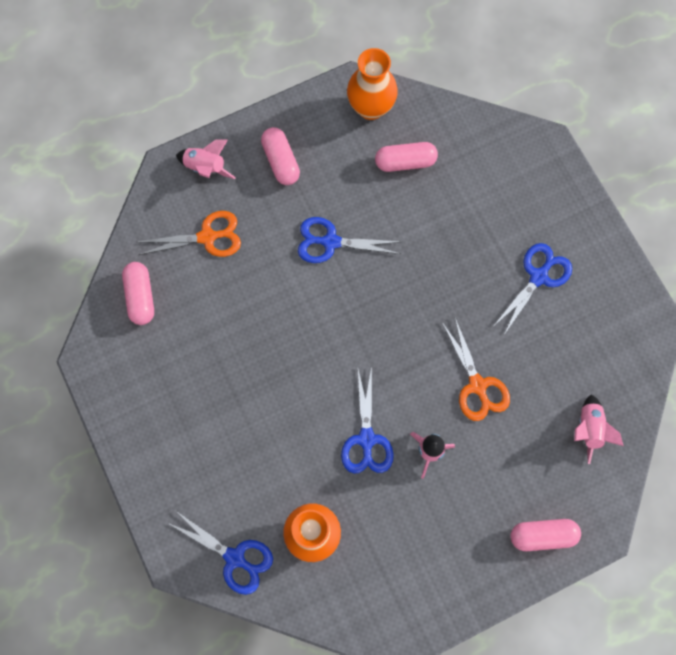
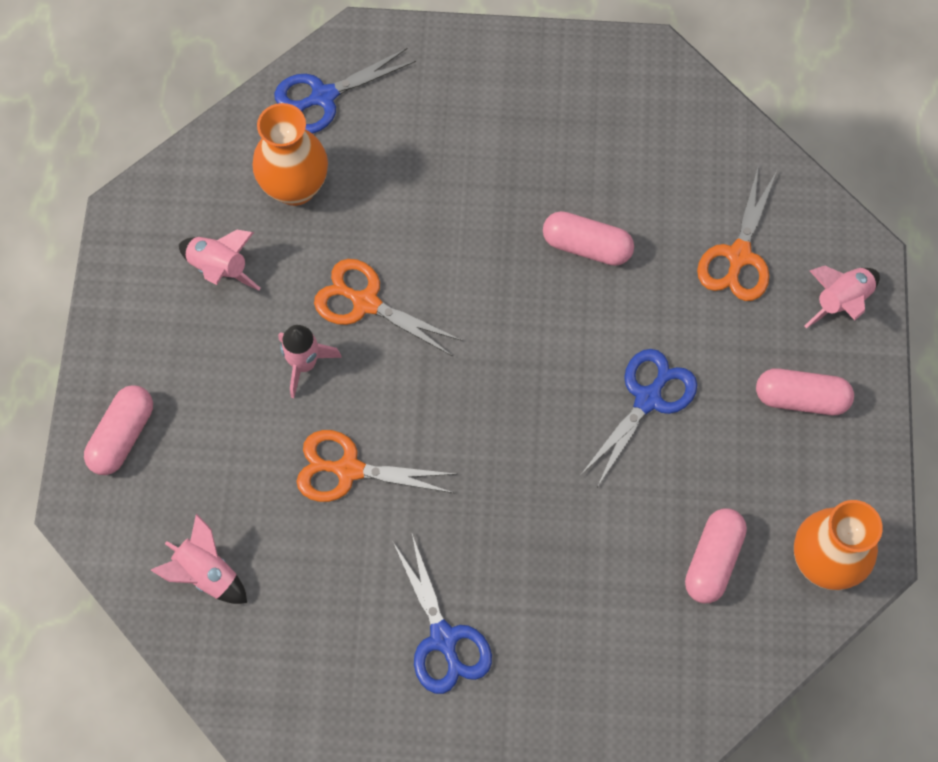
camera: 120 degrees right, 5 degrees down
(140, 297) = (699, 144): pink capsule -> pink capsule (587, 246)
(366, 439) = (366, 302): blue scissors -> orange scissors
(398, 547) = (219, 268): none -> pink rocket

